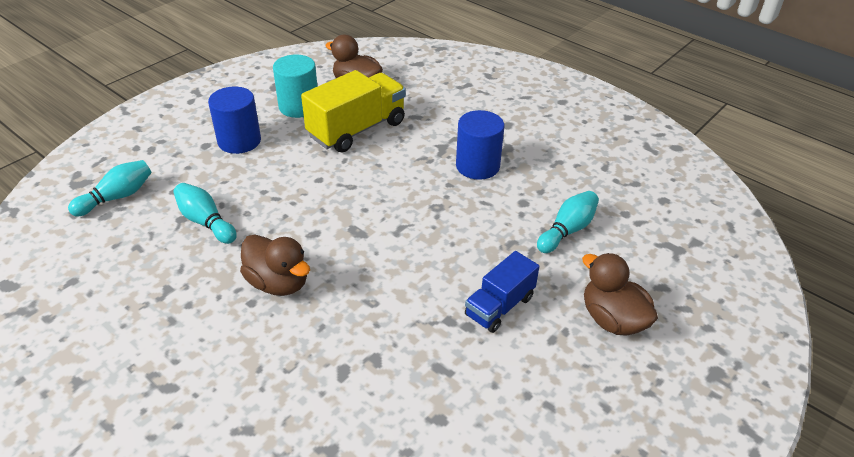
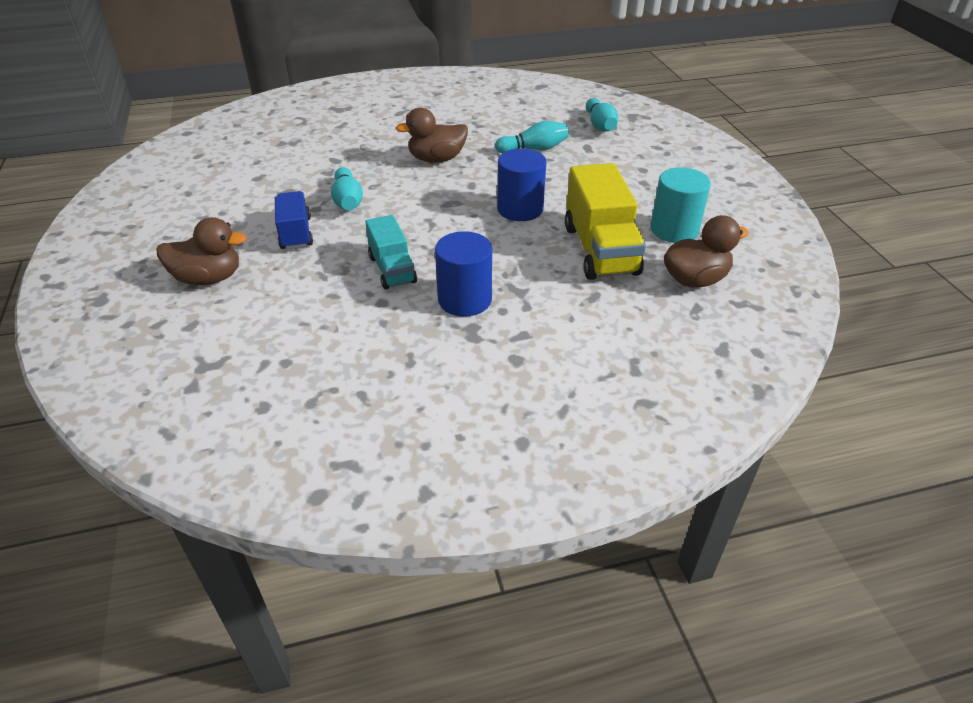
camera: 125 degrees right, 0 degrees up
(239, 141) = (635, 185): blue cylinder -> blue cylinder (520, 209)
(483, 217) = (392, 269): none -> turquoise truck
(567, 230) = (316, 309): turquoise bowling pin -> turquoise bowling pin (347, 200)

